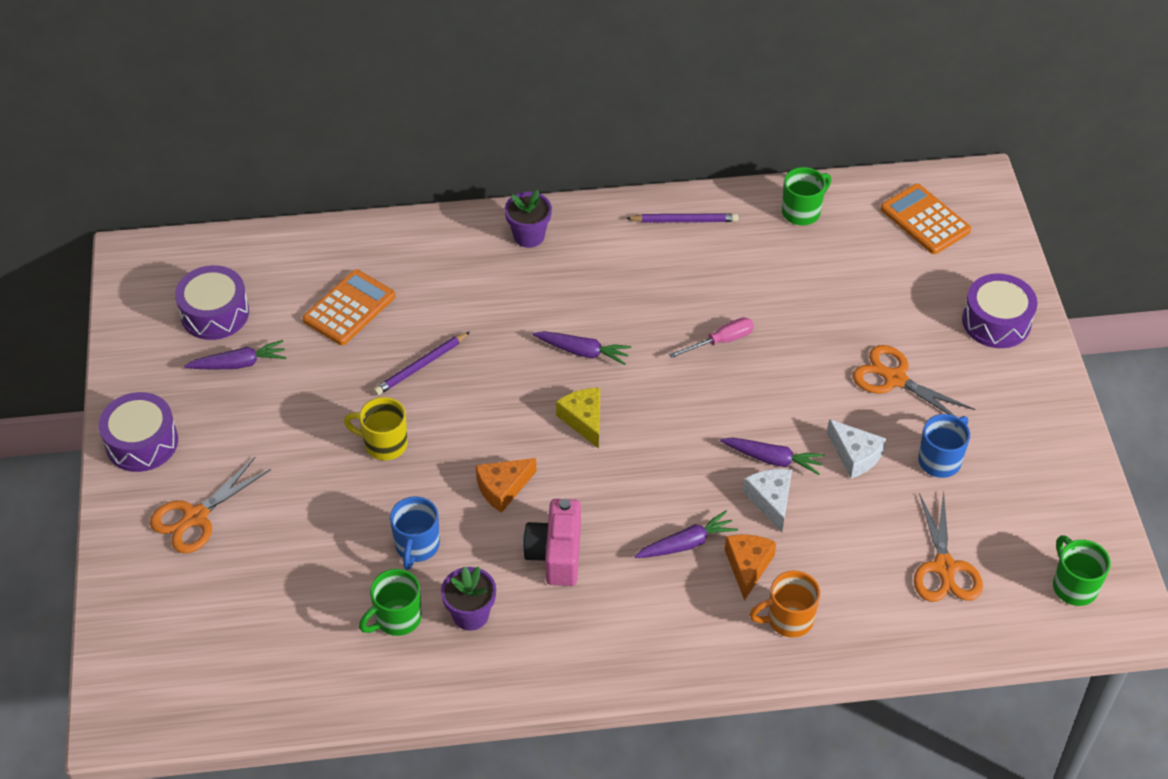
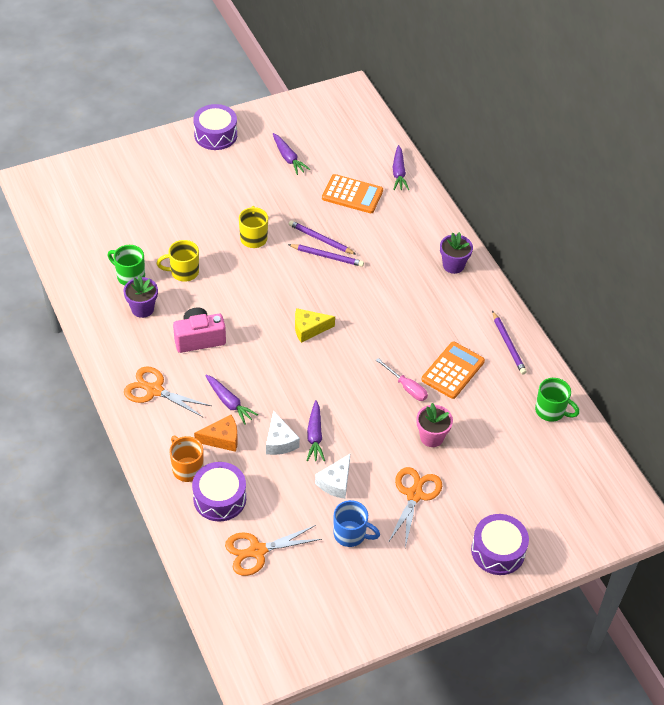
camera: 70 degrees right, 0 degrees up
(196, 517) = (172, 172): orange scissors -> orange scissors (154, 390)
(215, 313) = (322, 137): purple drum -> purple drum (219, 498)
(417, 546) = (183, 272): blue mug -> yellow mug
(457, 366) = (327, 256): none -> purple pencil
(503, 488) = (240, 301): orange cheese -> none
(582, 352) = (365, 315): purple carrot -> purple carrot (399, 173)
(584, 420) = (309, 329): yellow cheese -> yellow cheese turned 150 degrees counterclockwise
(771, 500) = (279, 441): white cheese -> white cheese turned 105 degrees clockwise
(809, 337) = (431, 437): none -> pink flower pot
(925, 220) = (581, 489): orange calculator -> orange calculator (453, 371)
(1073, 586) = (267, 634): green mug -> none

